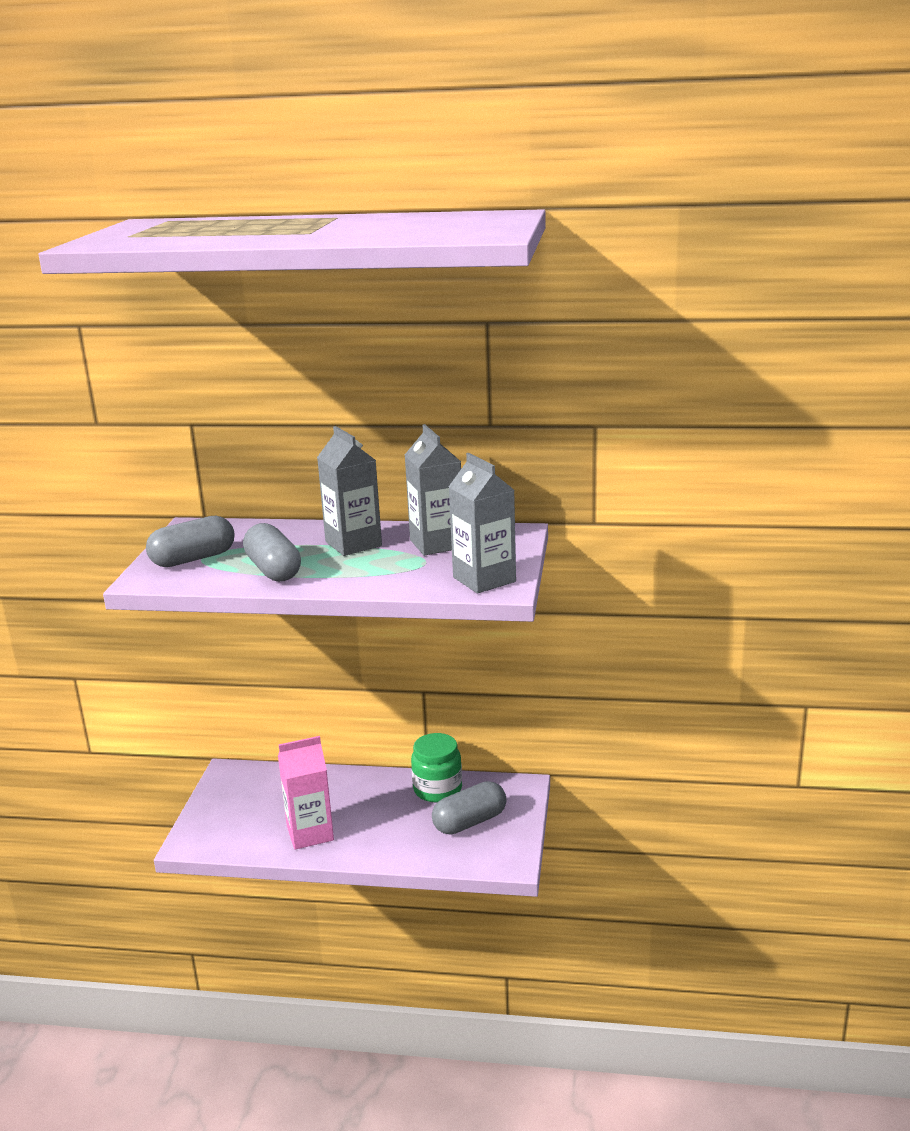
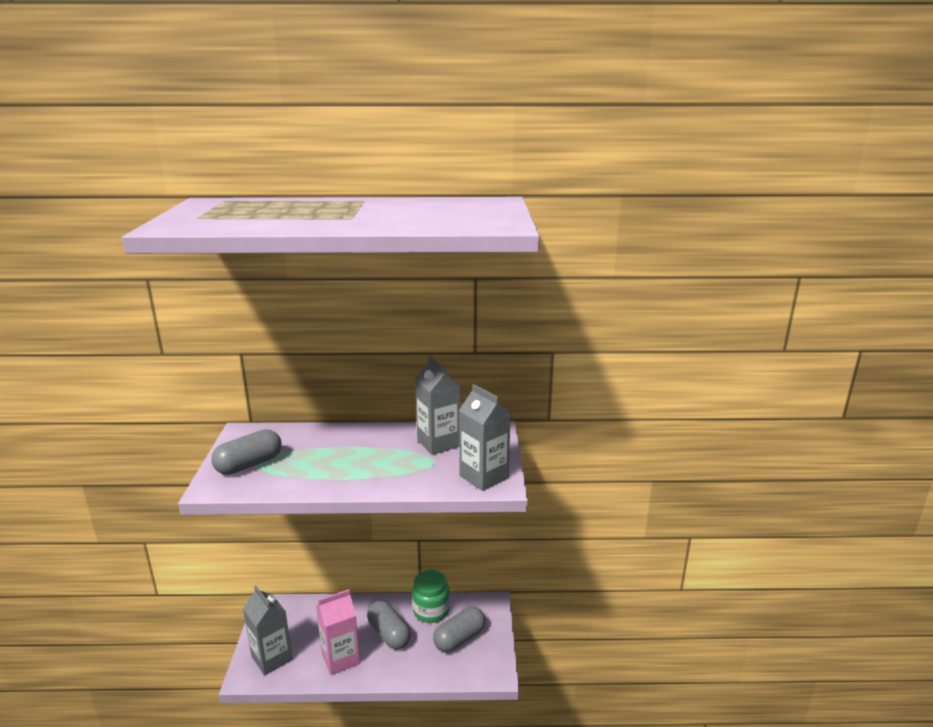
camera: 10 degrees left, 0 degrees up
(273, 570) = (316, 473): grey capsule -> grey capsule (389, 634)
(353, 544) = (374, 445): grey carton -> grey carton (272, 658)

